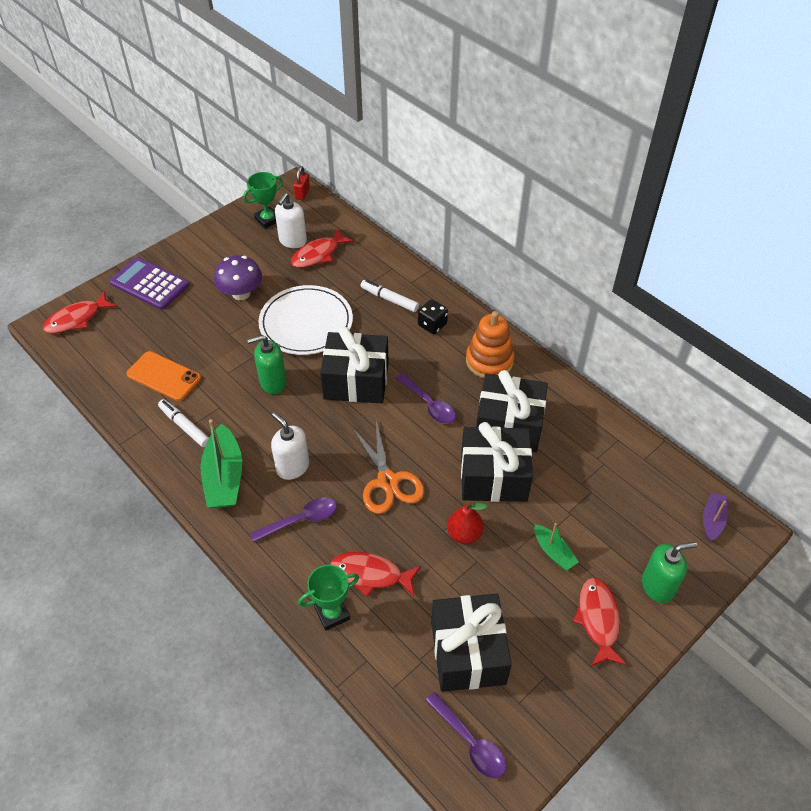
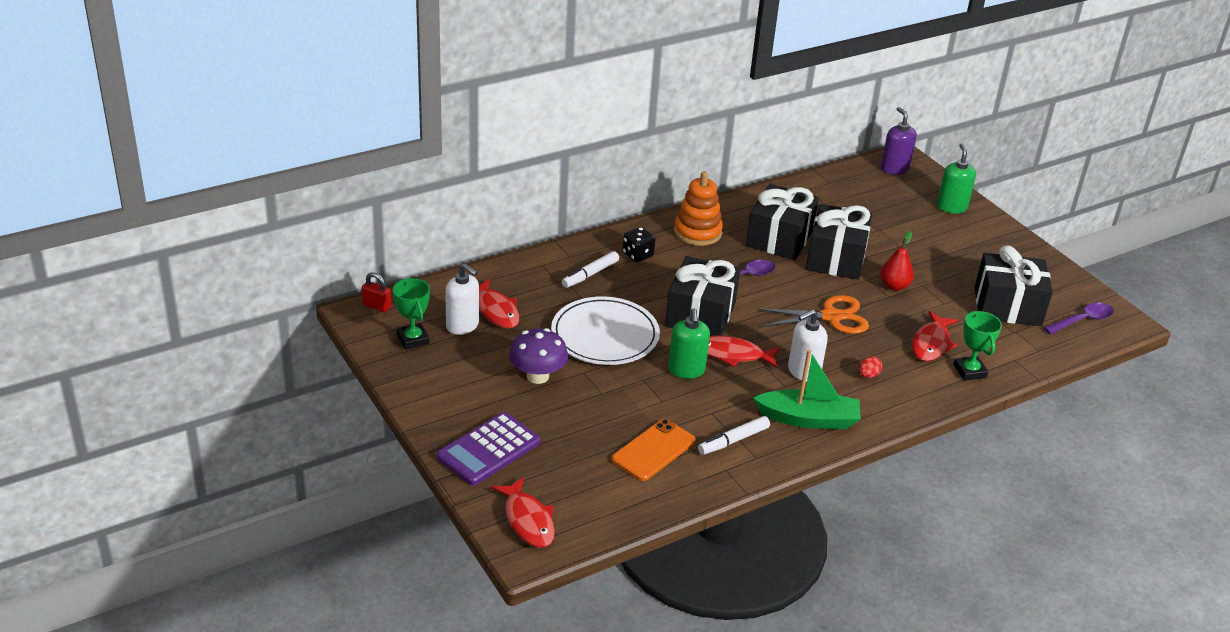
camera: 80 degrees left, 15 degrees down
(301, 520) = (868, 375): purple spoon -> red egg
(553, 552) = (916, 246): green boat -> none
(598, 620) = (979, 240): red fish -> red fish (733, 355)
(712, 520) = (894, 169): purple boat -> purple soap dispenser

